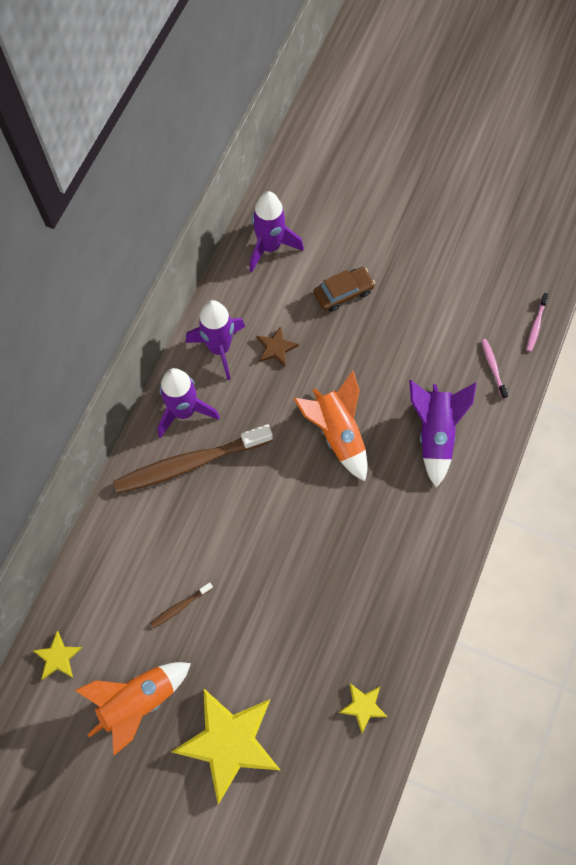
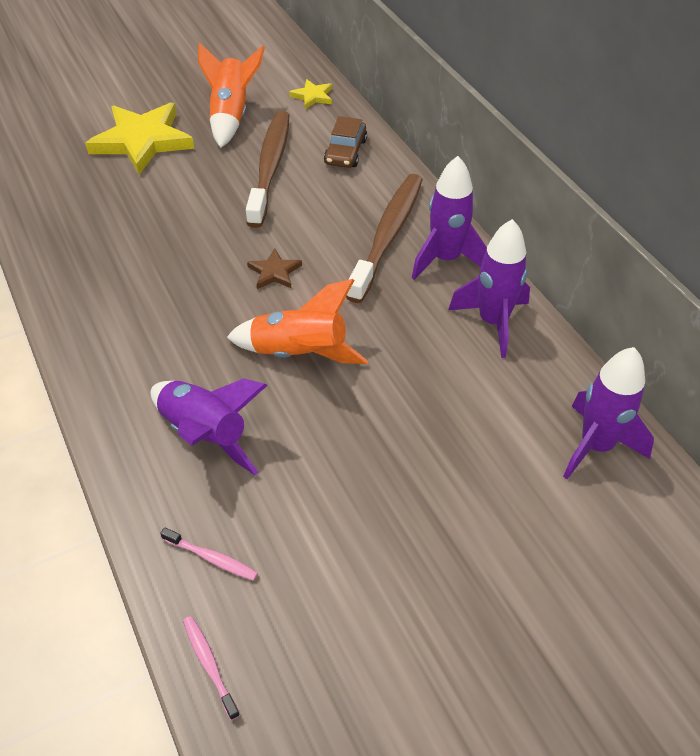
camera: 130 degrees right, 20 degrees down
(180, 607) = (270, 167): brown toothbrush -> brown toothbrush, size x2.41
(276, 348) = (449, 366): brown star -> brown star (274, 272)
(343, 293) = (464, 476): brown car -> brown car (345, 152)
(363, 706) = (60, 219): yellow star -> none

